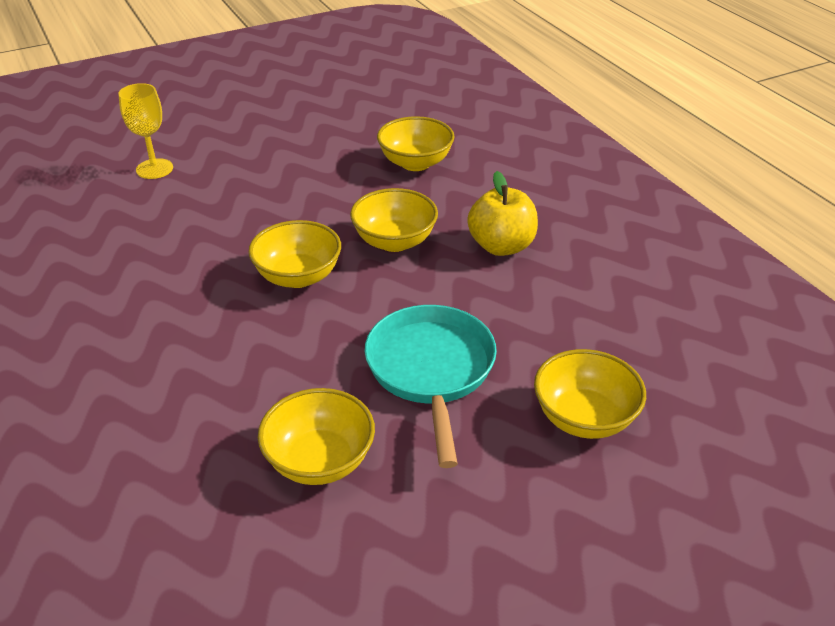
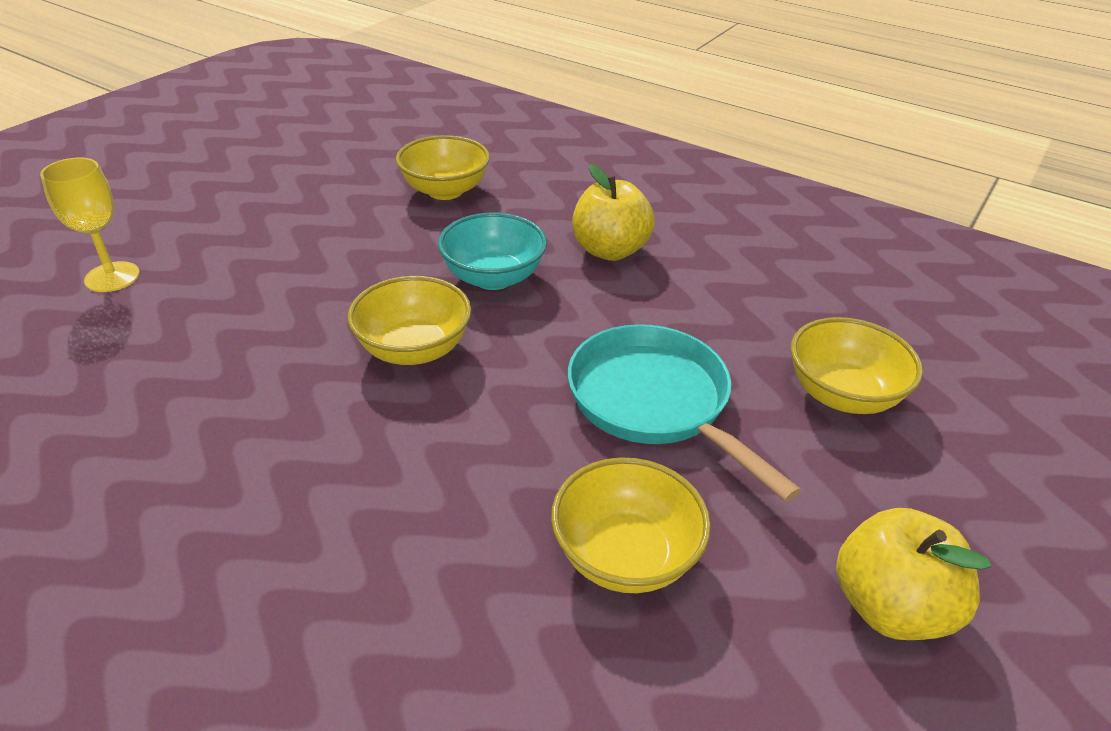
camera: 30 degrees left, 0 degrees up
(394, 241) = (493, 277): yellow bowl -> turquoise bowl
(469, 570) = (890, 606): none -> yellow apple

